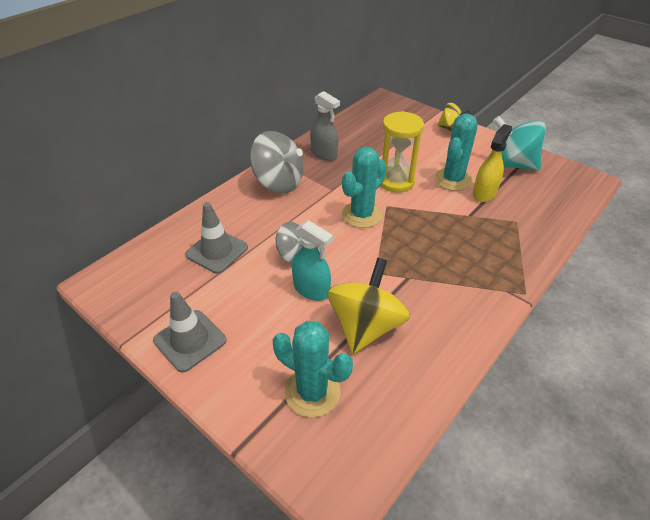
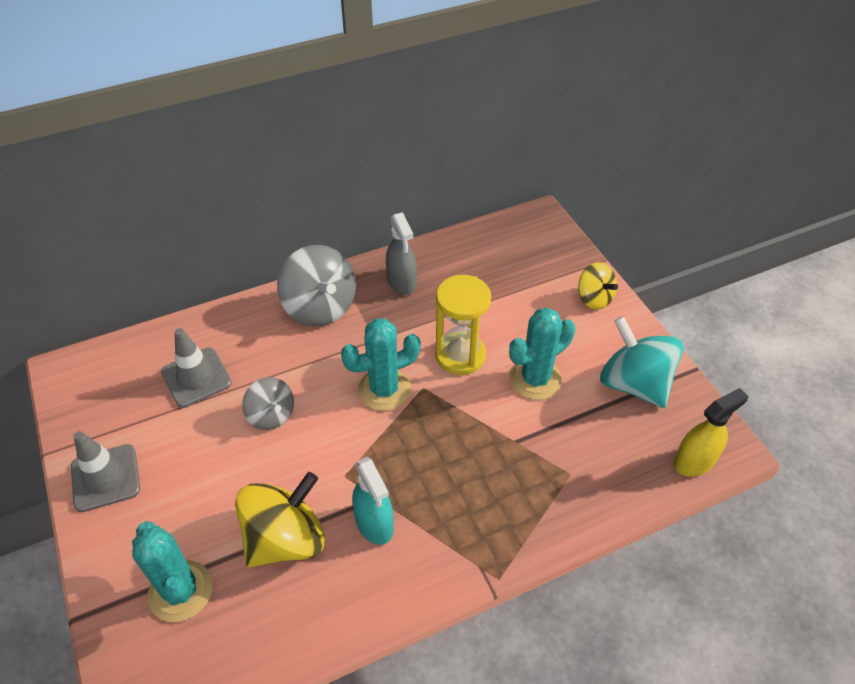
camera: 25 degrees right, 5 degrees up
(311, 289) = (261, 468): turquoise spray bottle -> turquoise spray bottle (374, 523)
(484, 193) = (561, 415): yellow spray bottle -> yellow spray bottle (694, 461)

